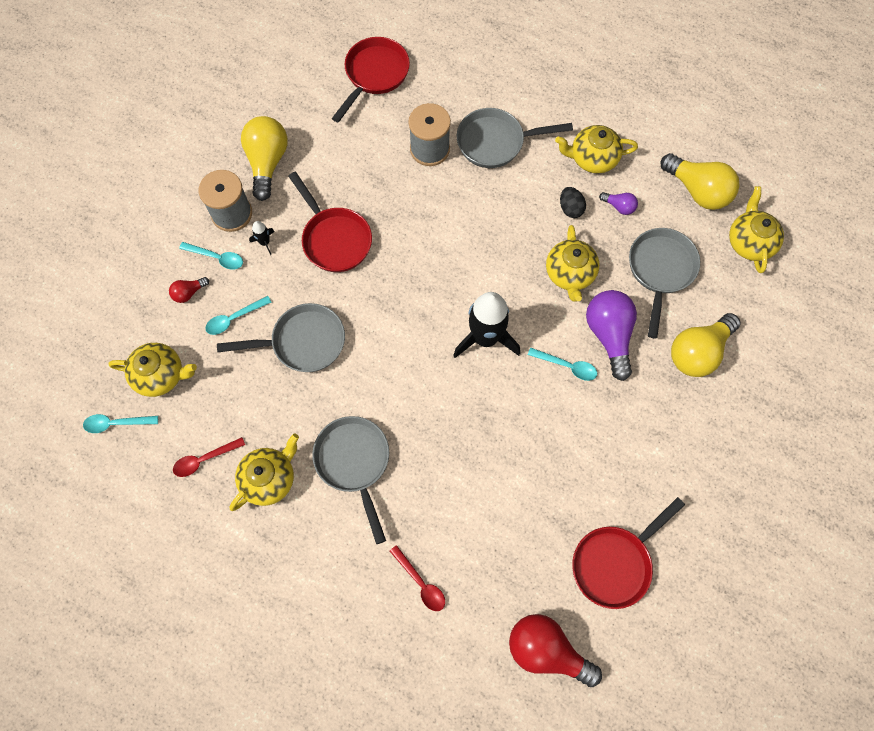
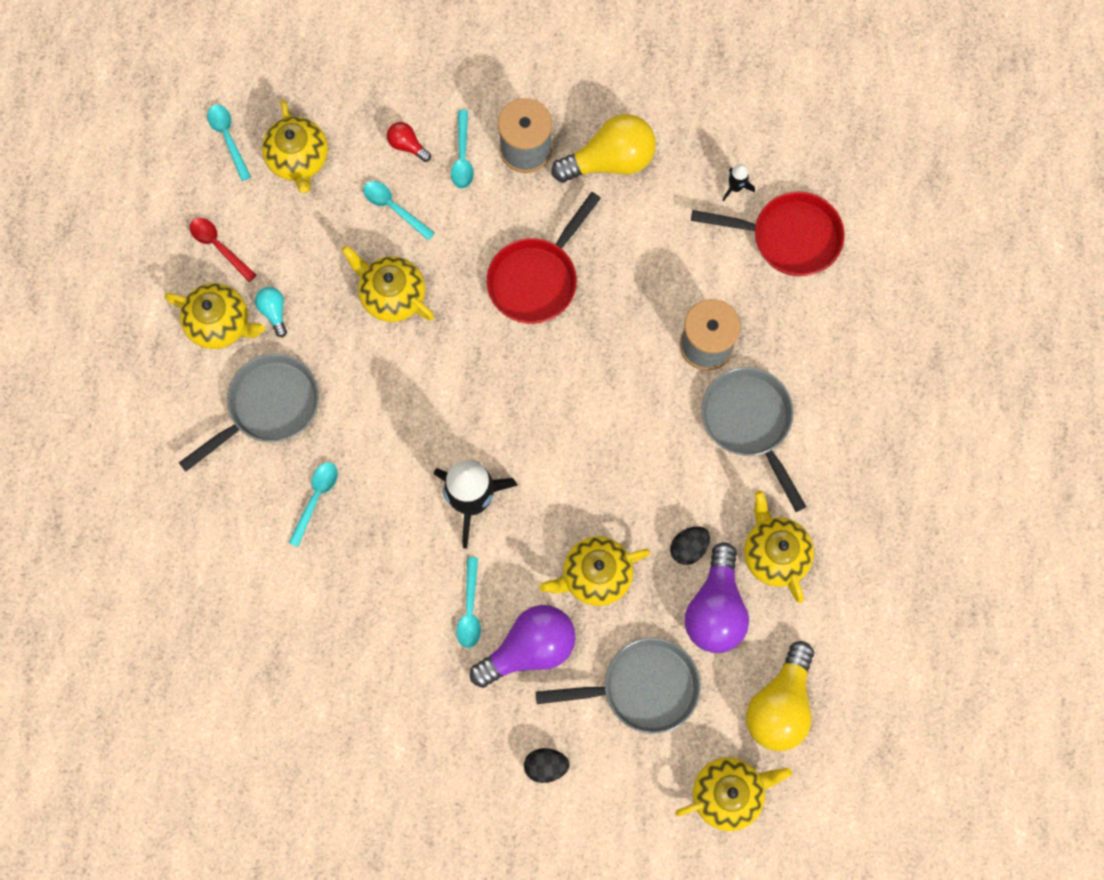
camera: 70 degrees right, 5 degrees up
(265, 242) = (502, 201): black rocket -> black rocket (735, 187)
(278, 434) = (274, 312): none -> turquoise light bulb
(303, 342) = (392, 295): grey pan -> yellow teapot
(421, 583) = (158, 528): red spoon -> none
(442, 450) = (316, 498): none -> turquoise spoon
(546, 650) = (127, 690): red light bulb -> none
(615, 563) = (248, 738): red pan -> none
(619, 206) = (715, 609): purple light bulb -> purple light bulb, size x2.12
(698, 352) = (546, 766): yellow light bulb -> black egg

